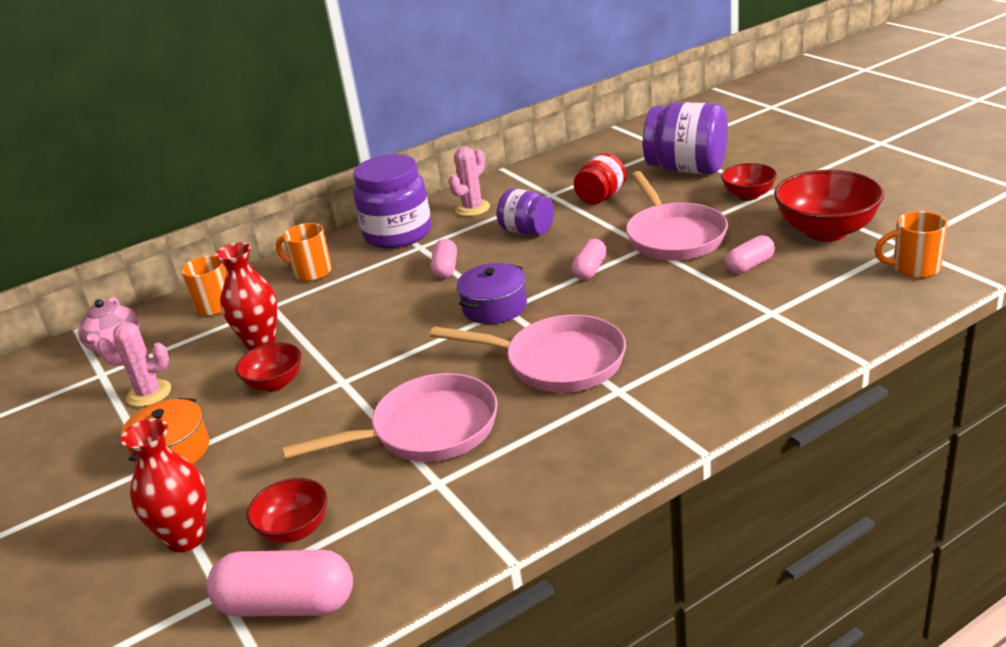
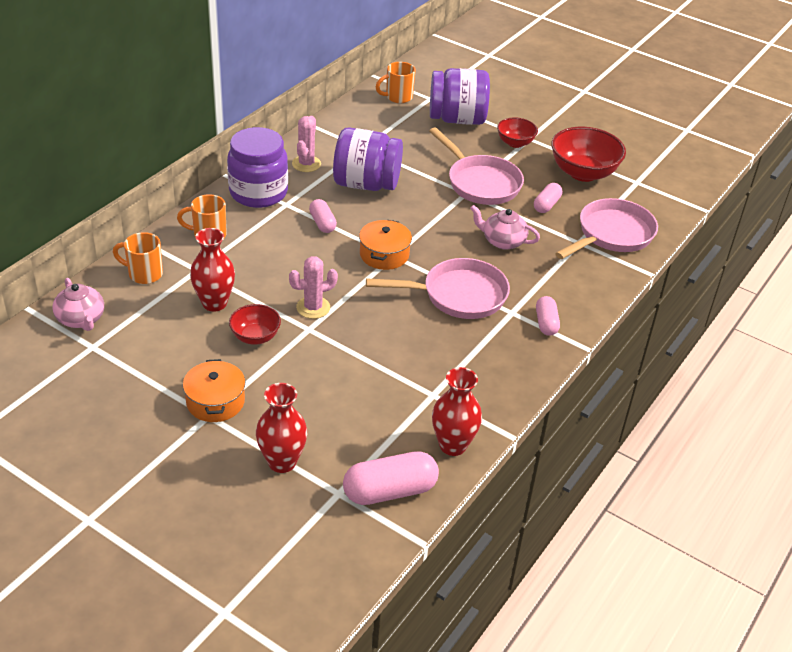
camera: 30 degrees left, 10 degrees up
(149, 393) = (153, 358): pink cactus -> pink cactus (313, 307)
(294, 530) = (357, 443): red bowl -> none
(416, 556) = (453, 445): none -> red vase
(427, 430) = (400, 358): pink pan -> pink pan (612, 234)
(494, 307) = (384, 254): purple pot -> orange pot
(527, 231) = (366, 184): purple jar -> purple jar, size x1.70
(590, 270) = (436, 216): pink capsule -> pink capsule (546, 323)
(601, 197) = (405, 149): red jar -> none
(660, 303) = (502, 241): none -> pink teapot
(914, 268) = (651, 200): orange mug -> orange mug (398, 97)

